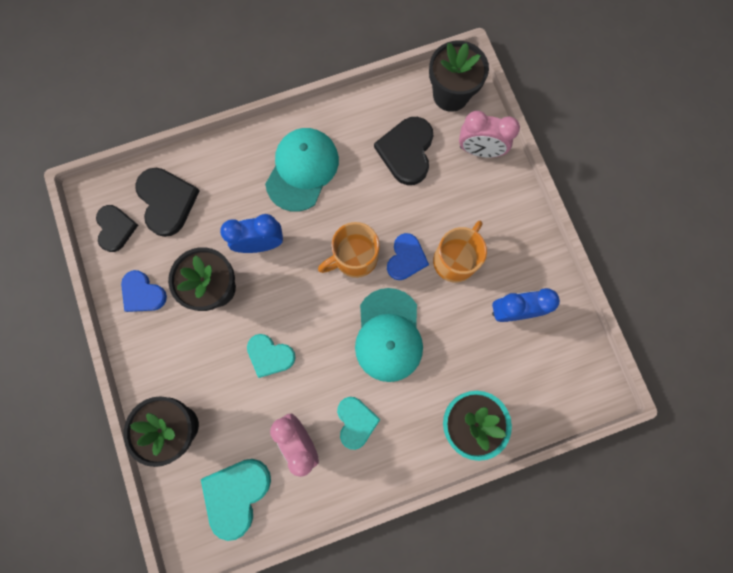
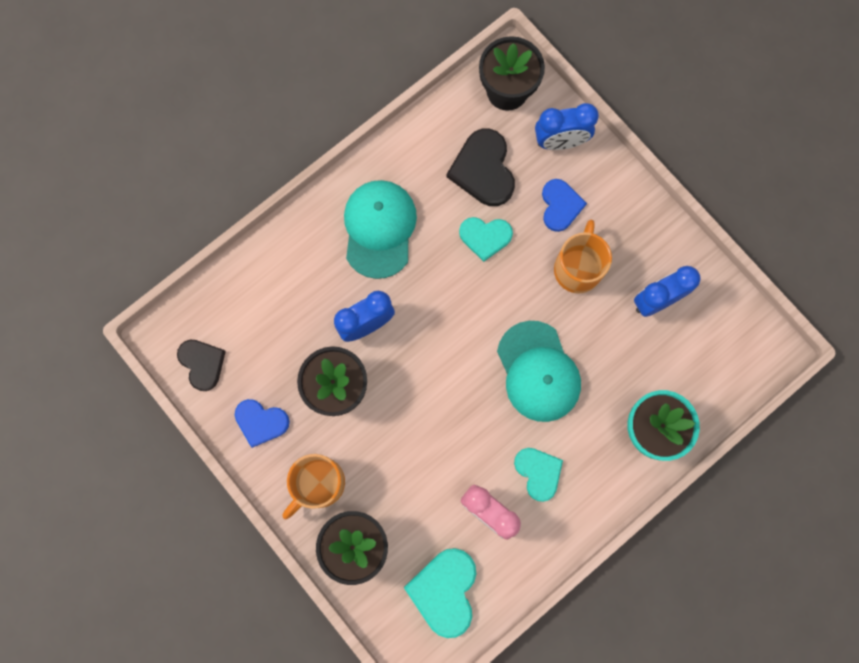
camera: 20 degrees left, 0 degrees up
(167, 201) = (246, 314): black heart -> none
(270, 355) = (423, 438): turquoise heart -> turquoise heart (485, 237)
(354, 258) = (471, 303): orange mug -> orange mug (318, 484)
(406, 258) = (526, 284): blue heart -> blue heart (560, 206)
(479, 150) = (560, 142): pink clock -> blue clock

